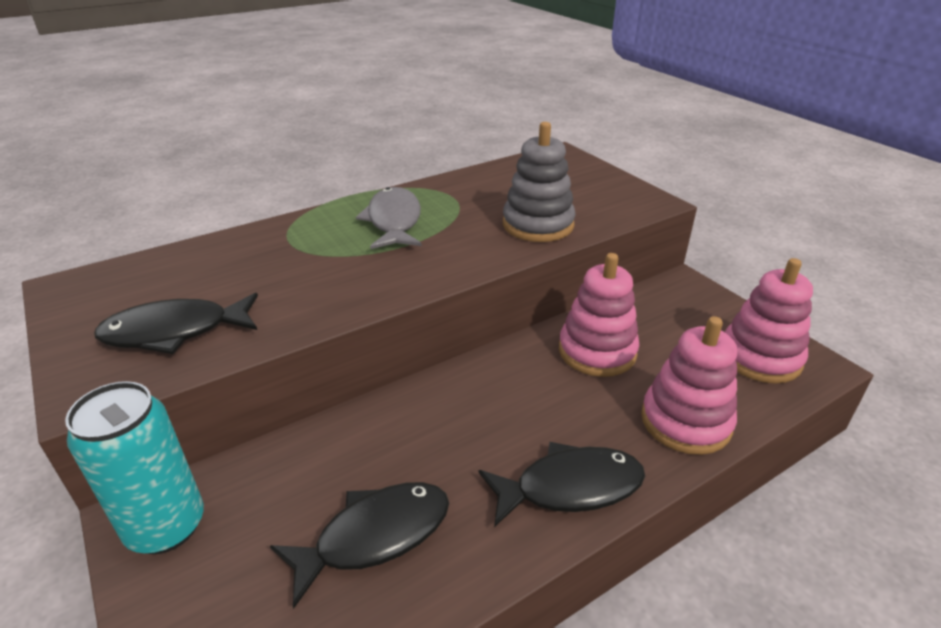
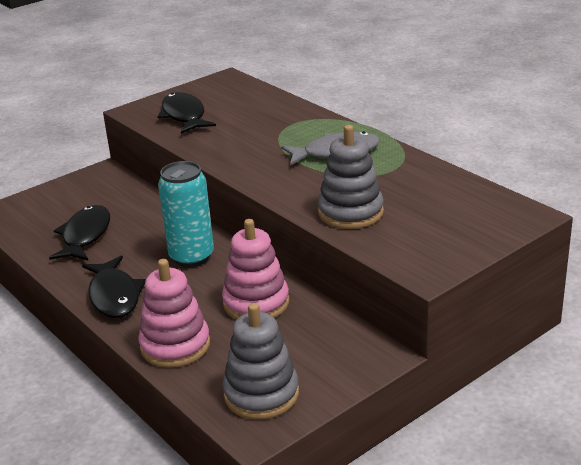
camera: 85 degrees right, 5 degrees down
(166, 526) = (97, 180): turquoise can -> turquoise can (191, 257)
(375, 536) = (85, 235): black fish -> black fish turned 135 degrees counterclockwise
(760, 357) = (261, 394): pink stacking toy -> grey stacking toy

